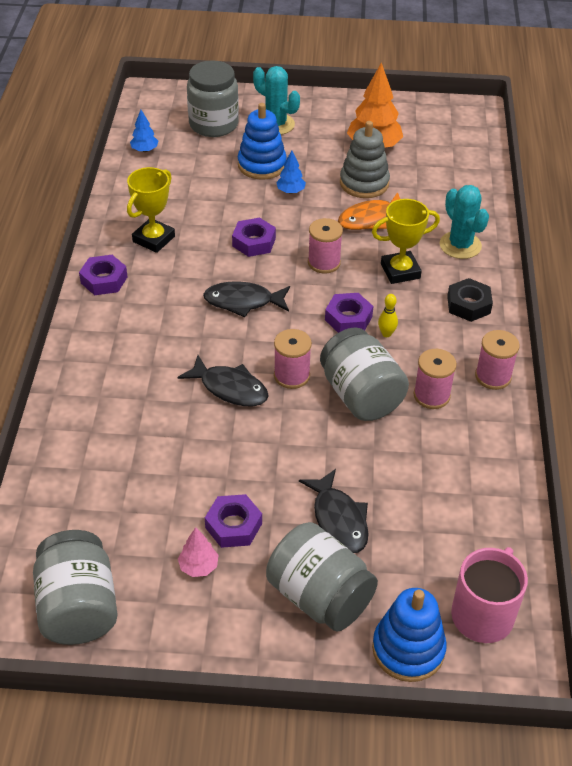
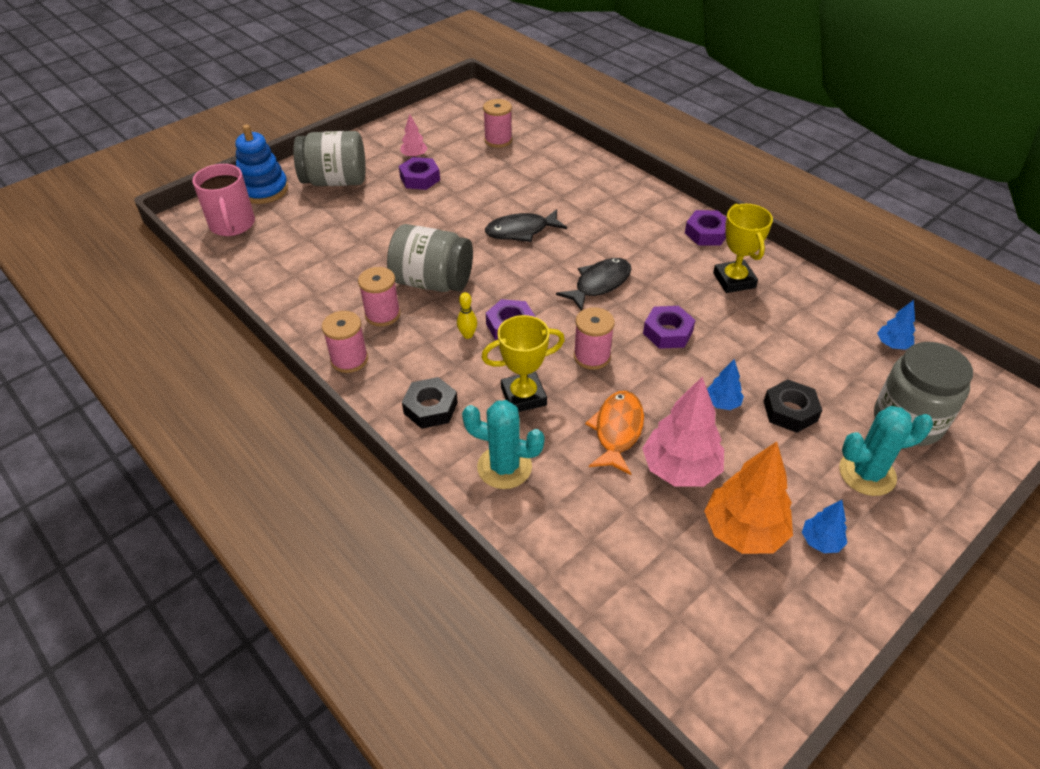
camera: 135 degrees right, 0 degrees up
(79, 607) = (449, 116): grey jar -> none
(262, 165) = (790, 411): blue stacking toy -> black nut
(291, 375) = (494, 263): pink spool -> pink spool (498, 140)
(339, 519) = (364, 214): black fish -> none
(344, 123) = (820, 541): none -> blue tree
(364, 183) = (680, 469): grey stacking toy -> pink tree
(400, 271) = (523, 396): yellow trophy -> yellow trophy turned 45 degrees clockwise

